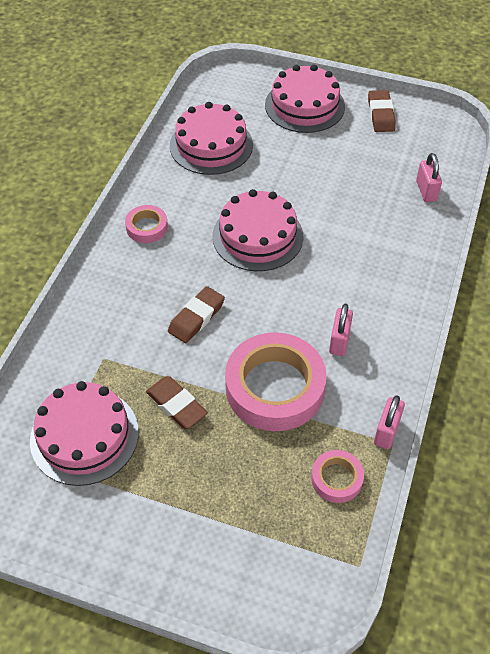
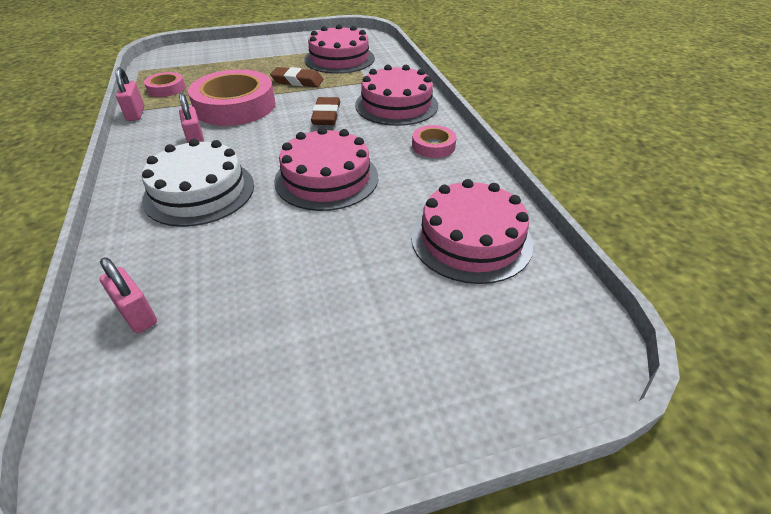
camera: 145 degrees right, 10 degrees down
(304, 105) = (414, 371): pink cake -> pink cake (396, 105)
(360, 271) = (199, 191): none -> white cake
(381, 114) = (268, 431): brown eraser -> none

